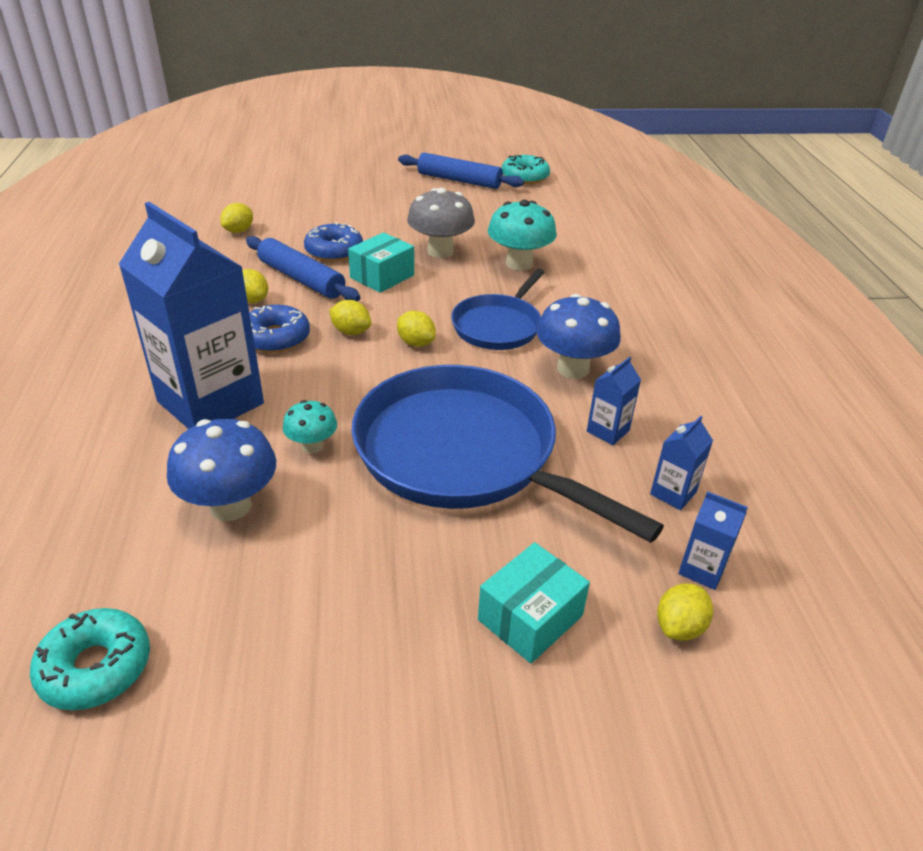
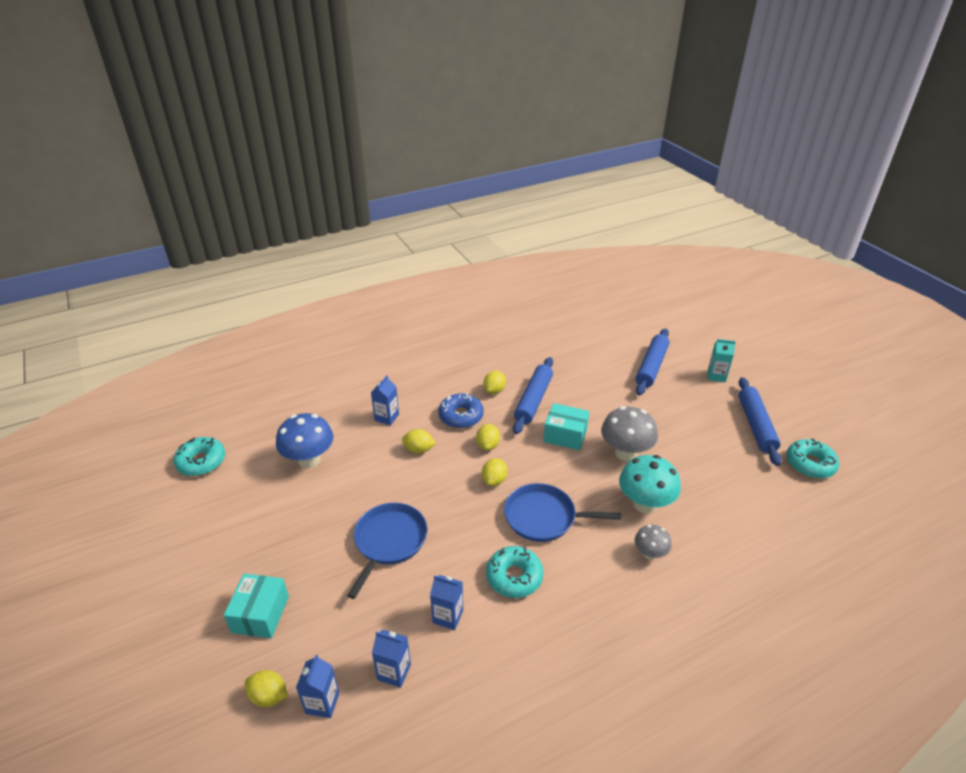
camera: 70 degrees right, 0 degrees up
(210, 402) = (387, 417): blue carton -> blue carton, size x0.41
(239, 231) = (570, 351): yellow lemon -> yellow lemon (419, 449)
(312, 446) = (367, 471): turquoise mushroom -> none
(323, 197) = (651, 367): none -> blue rolling pin
(334, 251) = (580, 401): blue donut -> none
(374, 173) = (716, 376): none -> turquoise carton
(463, 453) = (389, 541): blue pan -> blue pan, size x0.55
(530, 618) = (260, 614): turquoise box -> turquoise box turned 75 degrees clockwise
(573, 369) = (514, 577): blue mushroom -> turquoise donut
(584, 281) = (650, 554): none -> grey mushroom

